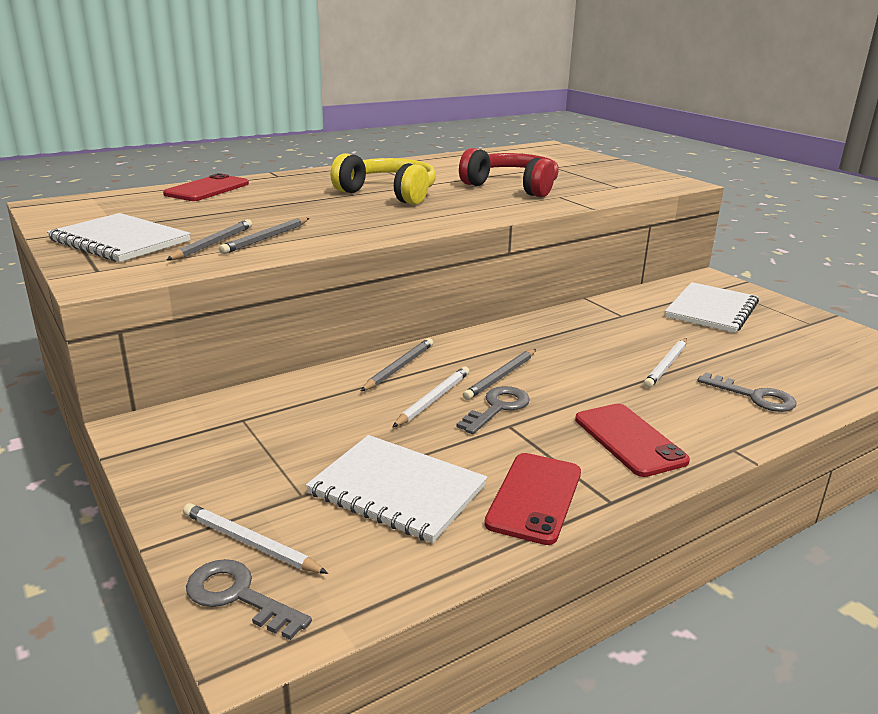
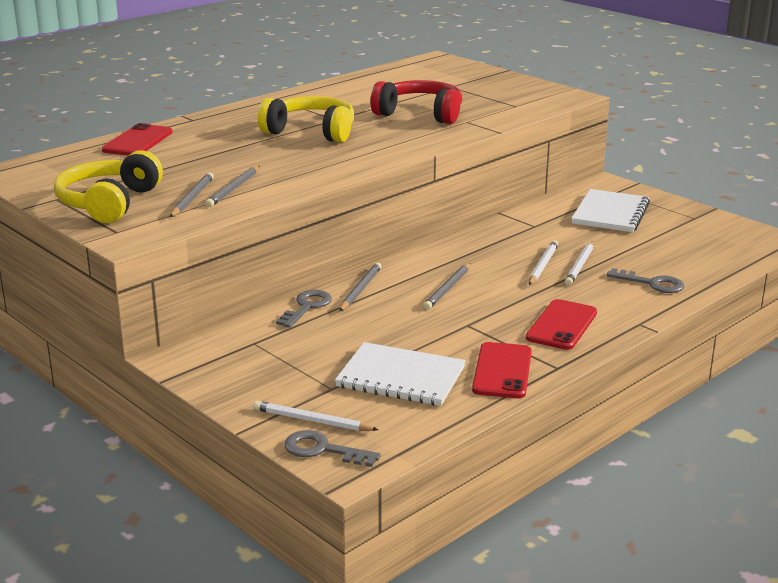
camera: 10 degrees left, 0 degrees up
(120, 241) = (108, 203): white notebook -> yellow headphones
(433, 399) = (400, 312): white pencil -> white pencil (542, 265)
(497, 408) = (454, 313): grey key -> grey key (307, 307)
(629, 440) = (561, 325): red phone -> red phone turned 60 degrees clockwise

